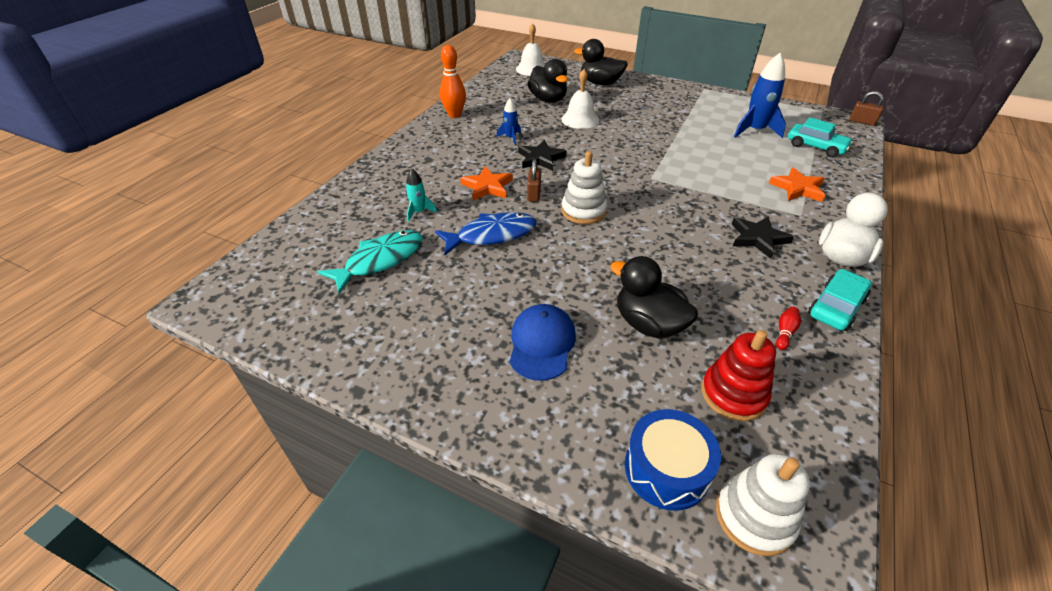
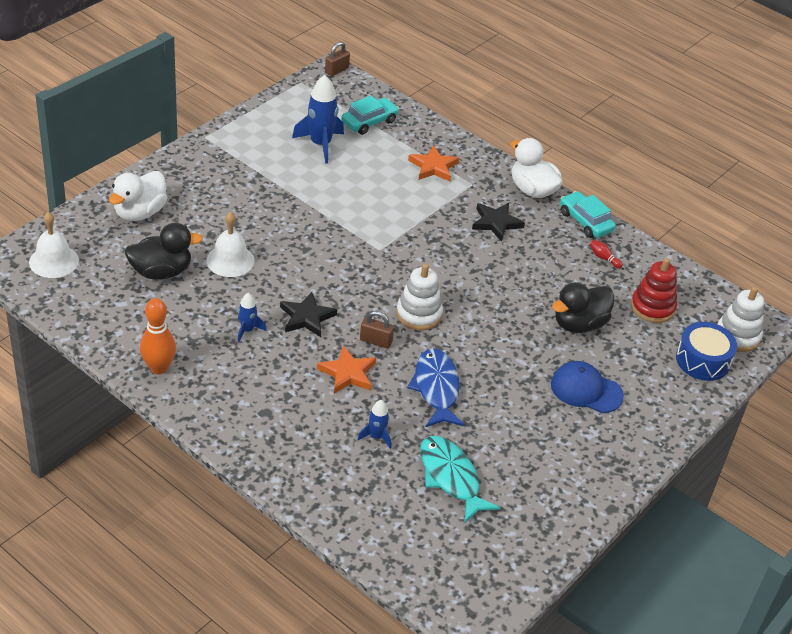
camera: 80 degrees left, 0 degrees up
(419, 212) = (376, 436): turquoise rocket -> blue rocket
(600, 83) = (140, 212): black duck -> white duck

